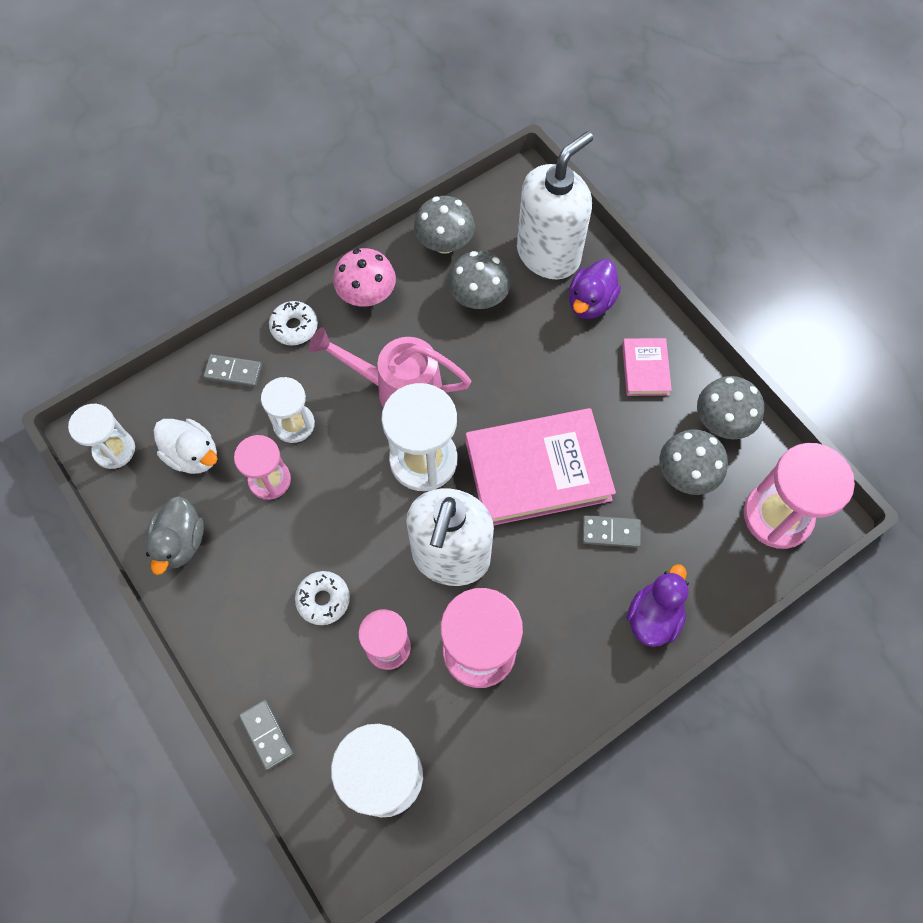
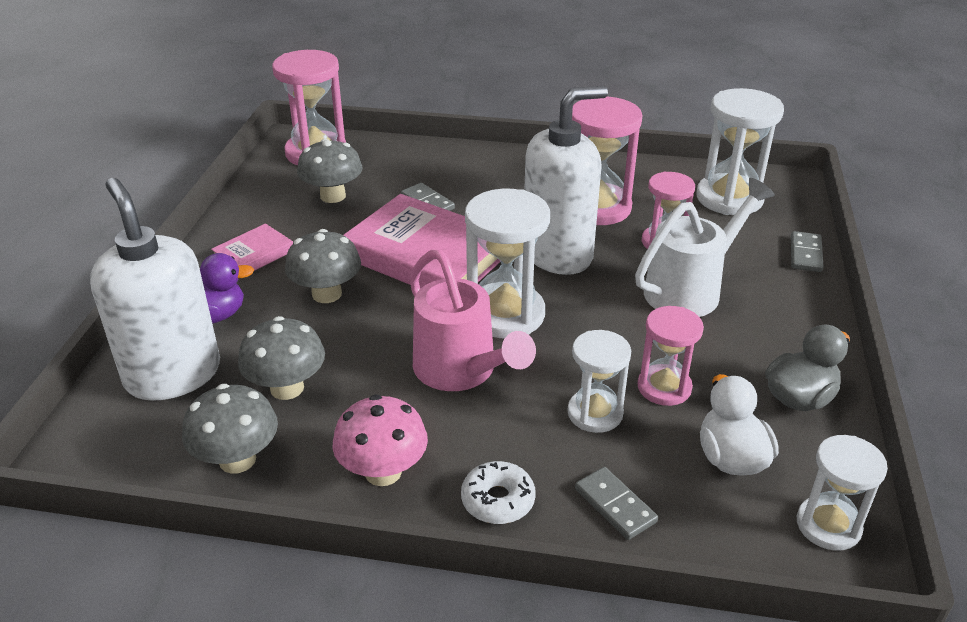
camera: 135 degrees left, 30 degrees down
(323, 600) = (690, 289): white donut -> white watering can
(548, 254) = (173, 374): white soap dispenser -> white soap dispenser turned 60 degrees clockwise
(653, 616) = (462, 162): purple duck -> none
(721, 422) = (262, 201): grey mushroom -> grey mushroom (327, 294)

